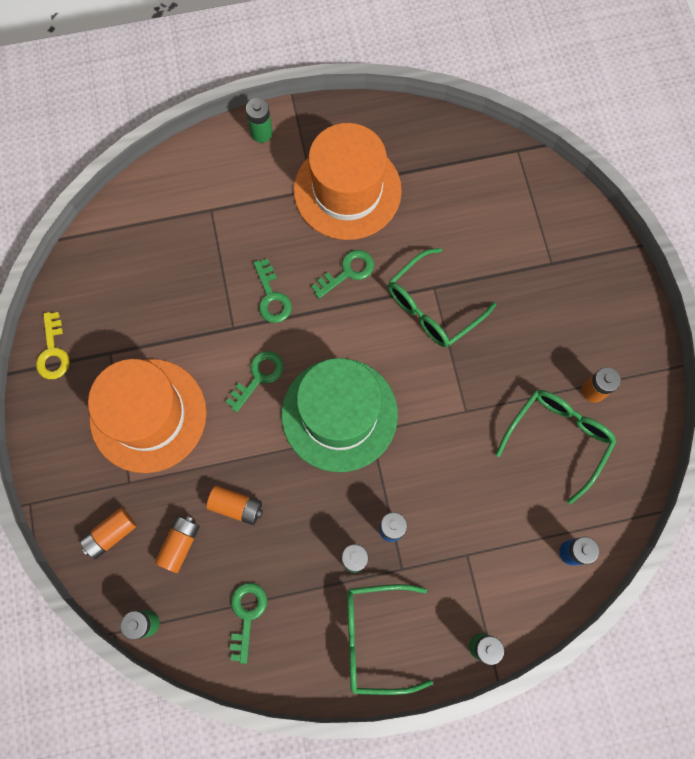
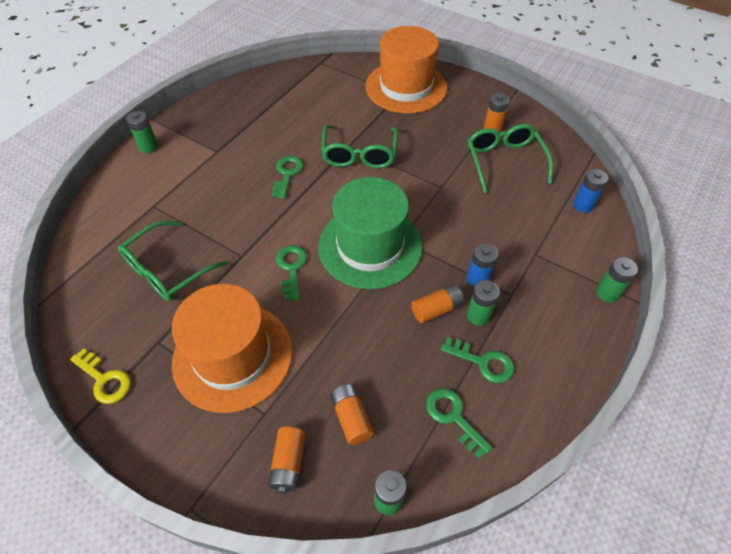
camera: 45 degrees left, 20 degrees down
(236, 506) = (365, 355): orange battery -> orange battery (436, 309)
(271, 297) = (250, 220): green key -> green key (483, 362)
(347, 190) = (240, 138): orange hat -> orange hat (406, 87)
(376, 638) = (548, 347): green glasses -> green glasses (168, 269)

